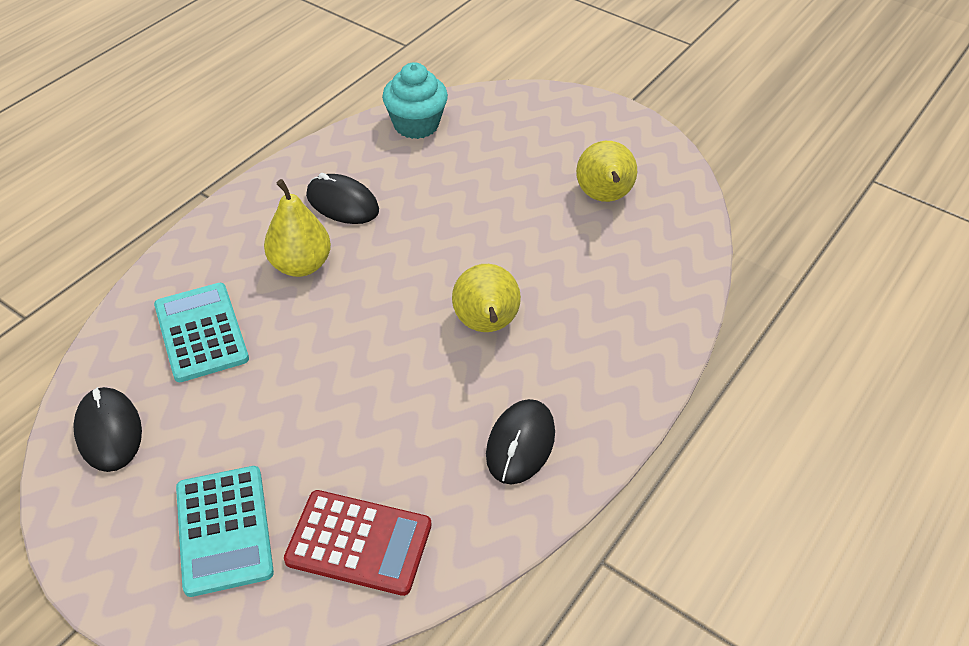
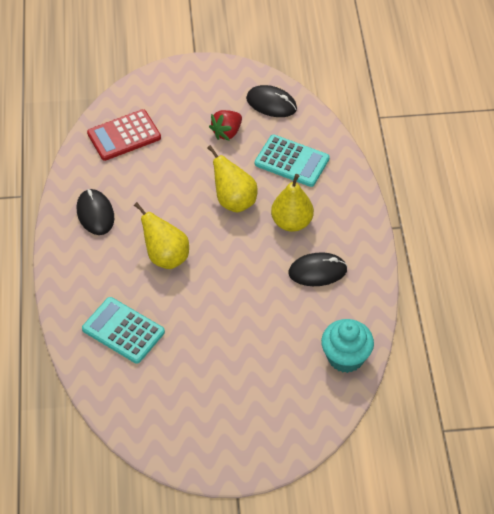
camera: 140 degrees right, 5 degrees up
(220, 433) = (227, 132): none -> red strawberry
(224, 530) = (180, 106): turquoise calculator -> turquoise calculator (123, 330)
(603, 197) = (178, 385): yellow pear -> yellow pear (234, 201)

